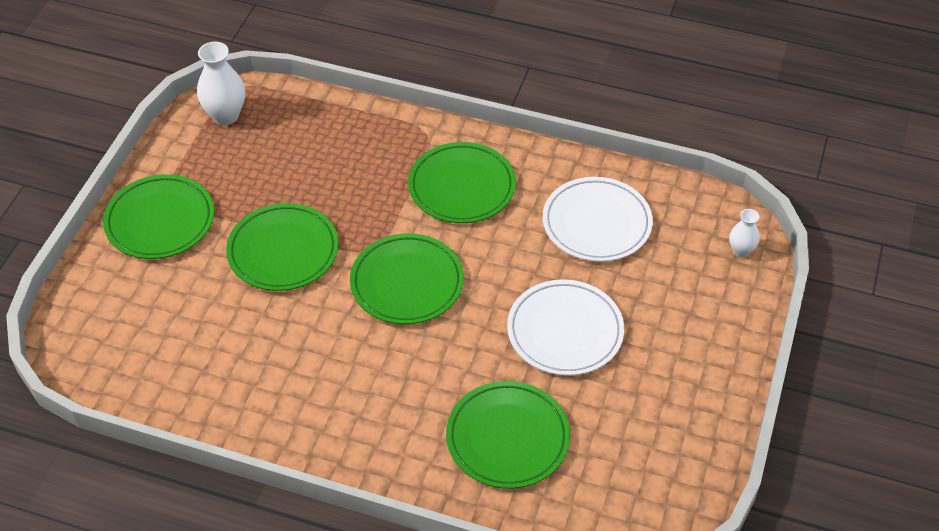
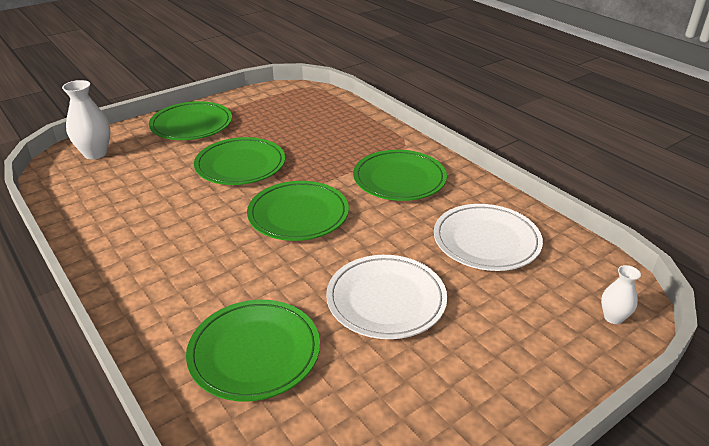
camera: 35 degrees right, 15 degrees down
(225, 115) = (289, 95): white vase -> white vase (95, 153)

